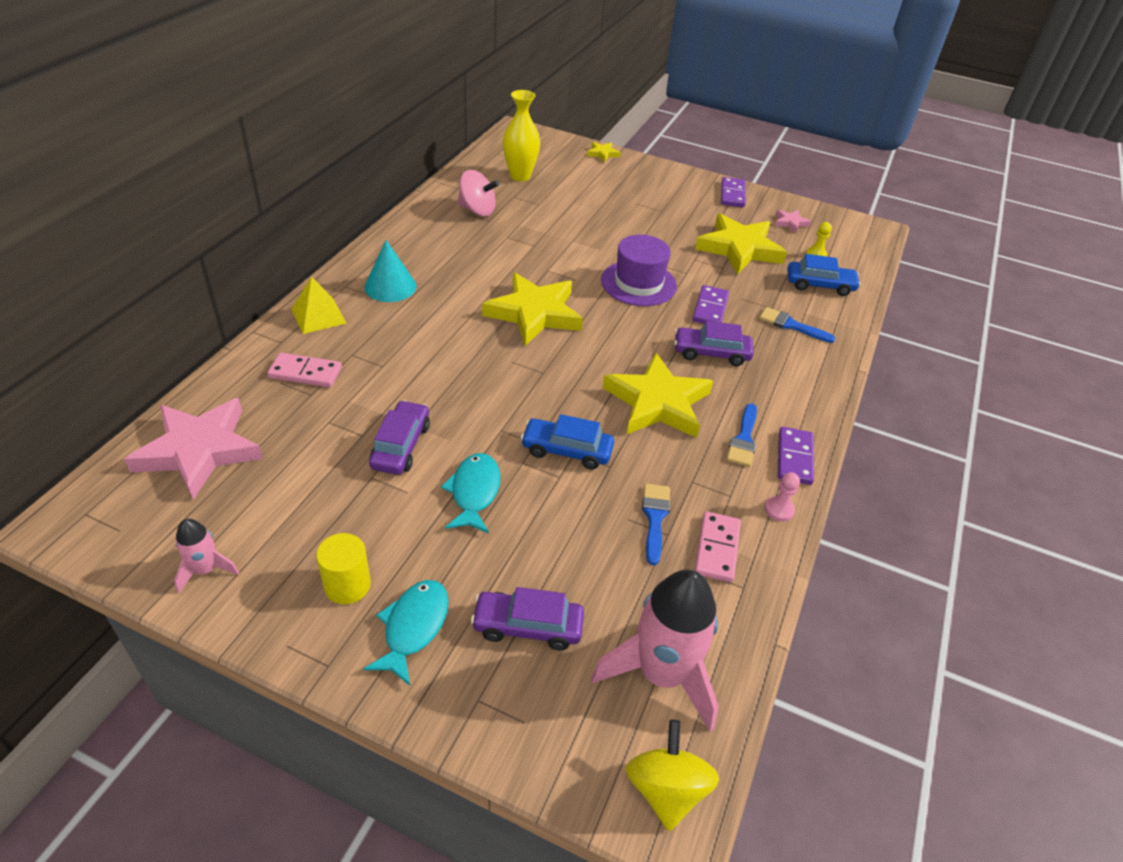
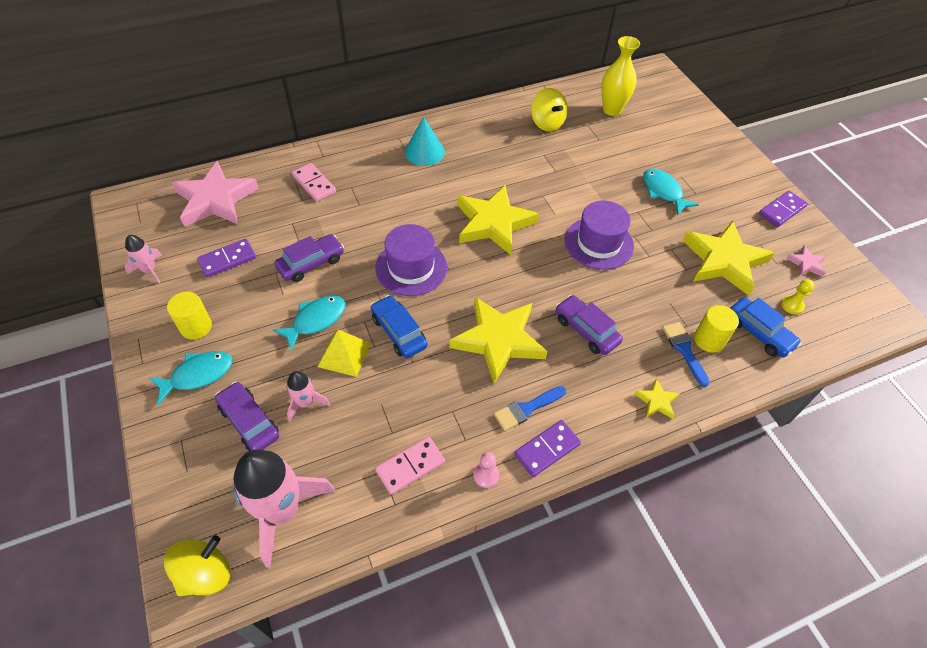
camera: 45 degrees right, 10 degrees up
(318, 316) = (361, 150): yellow pyramid -> yellow pyramid (344, 354)
(477, 210) = (547, 123): pink spinning top -> yellow spinning top
(507, 391) = (411, 268): none -> purple hat
(560, 568) = (305, 403): none -> pink rocket
(602, 154) = (705, 120): yellow star -> yellow star (657, 401)
(638, 220) = (663, 192): none -> turquoise fish
(655, 518) = (397, 416): blue brush -> none
(710, 308) = (631, 295): purple domino -> purple domino (227, 259)
(797, 308) = (709, 340): none -> yellow cylinder

